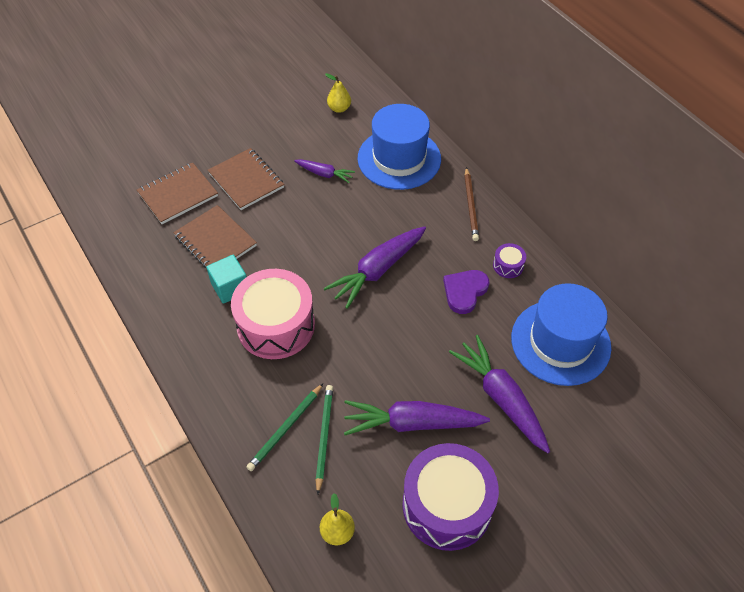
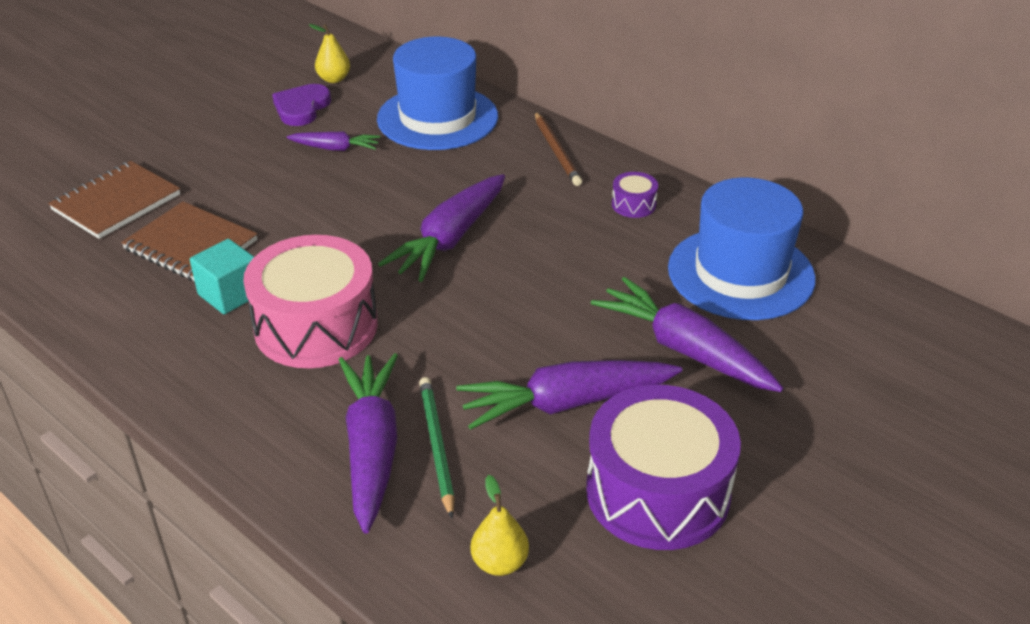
camera: 15 degrees left, 15 degrees down
(246, 180) = (219, 172): brown notebook -> none
(286, 428) = (372, 447): green pencil -> purple carrot
(464, 291) = (584, 241): purple heart -> purple heart (301, 108)

